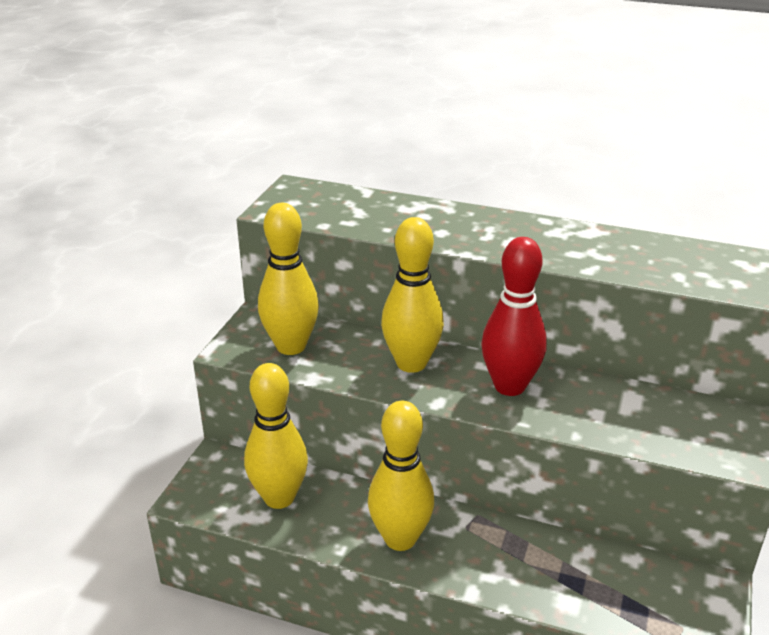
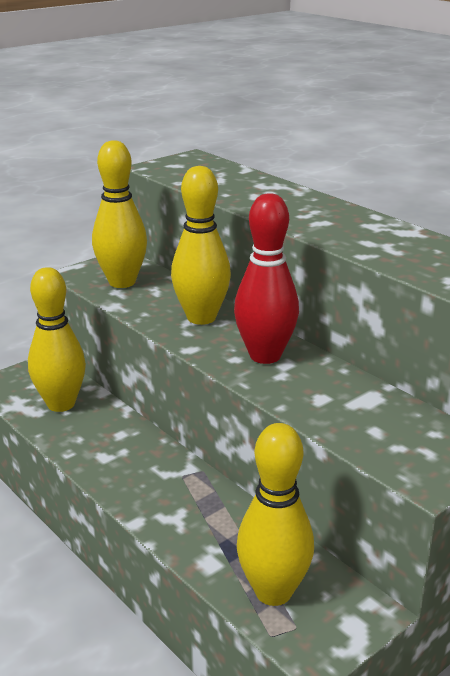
camera: 30 degrees right, 5 degrees down
(400, 539) = (120, 463): yellow bowling pin -> yellow bowling pin (273, 592)

